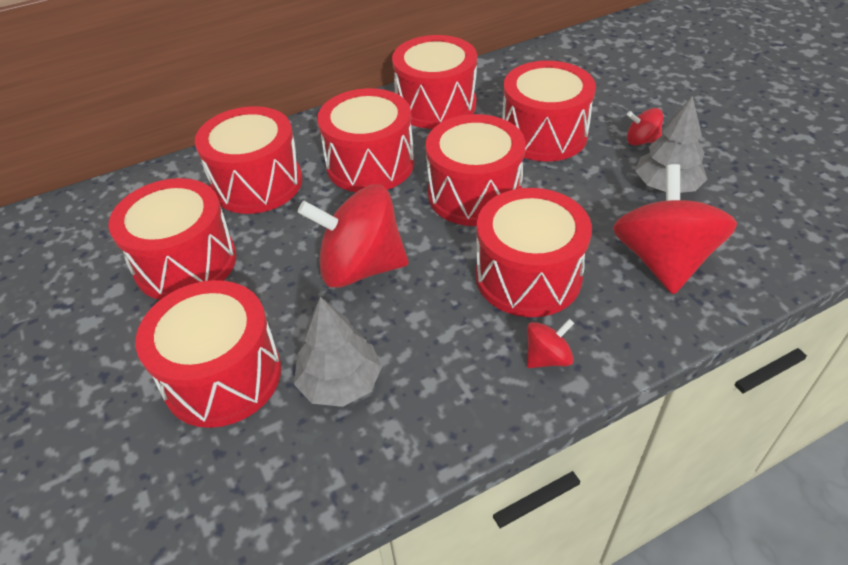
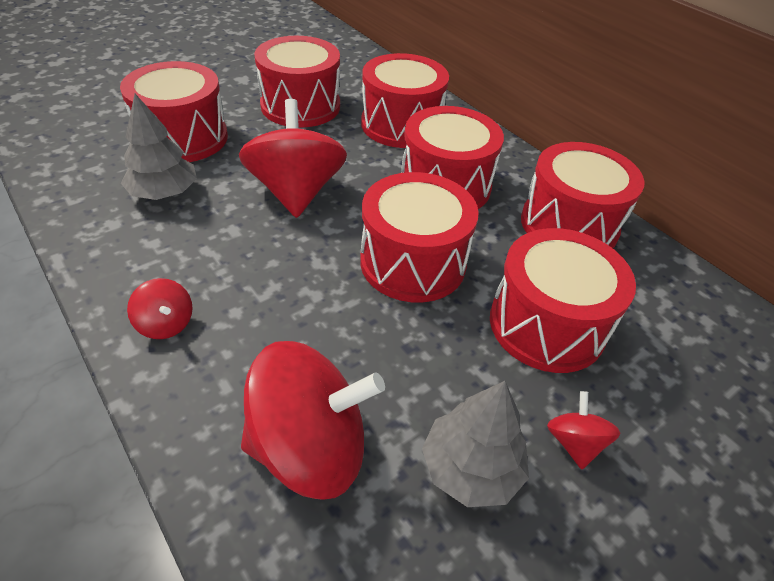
camera: 75 degrees right, 0 degrees up
(528, 276) = (283, 308): red drum -> none

